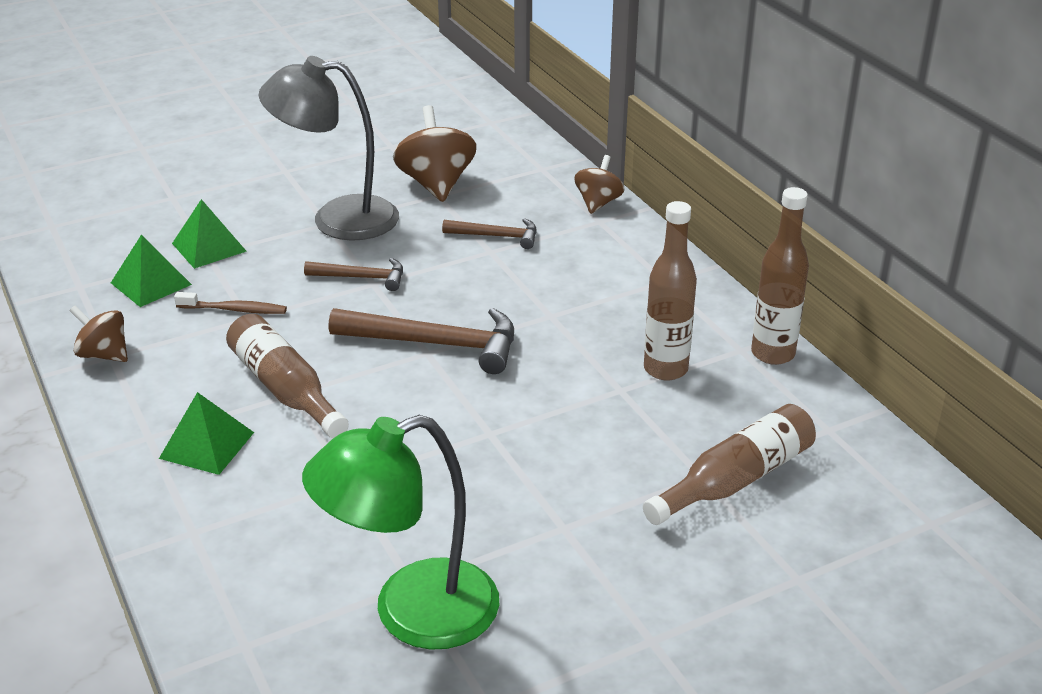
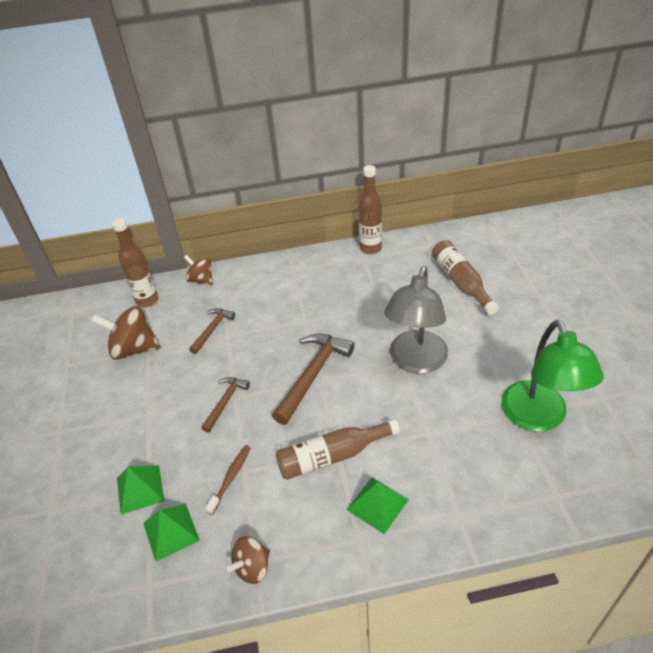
camera: 70 degrees left, 10 degrees up
(337, 219) = (146, 407): grey lamp -> grey lamp (415, 362)
(665, 369) = (370, 287): brown bottle -> brown bottle (147, 300)

